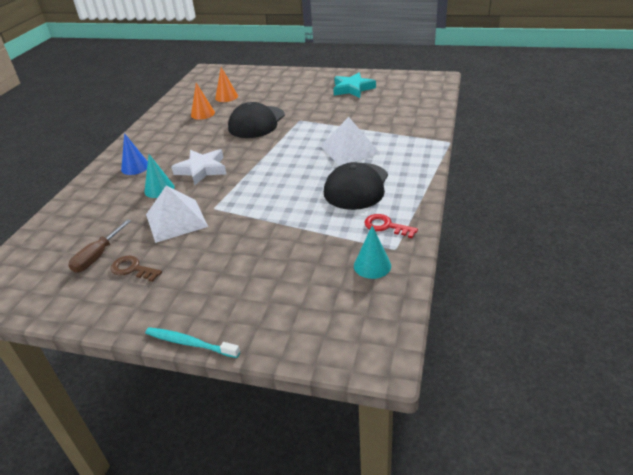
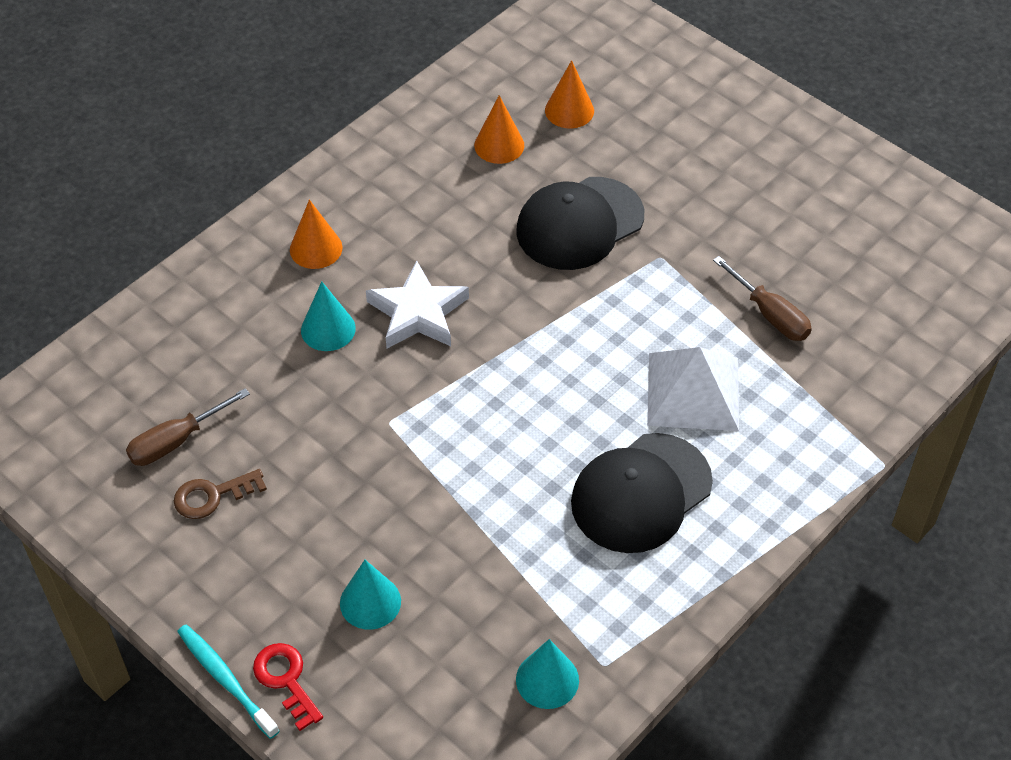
camera: 25 degrees right, 15 degrees up
(132, 269) = (213, 496): brown key -> brown key turned 75 degrees counterclockwise
(135, 167) = (316, 248): blue cone -> orange cone
(176, 220) = (319, 421): white pyramid -> none
(253, 275) = (370, 602): none -> turquoise cone
(352, 89) = (822, 206): turquoise star -> none
(360, 120) = (769, 314): none -> brown screwdriver
(386, 226) = (624, 611): red key -> red key (286, 680)

